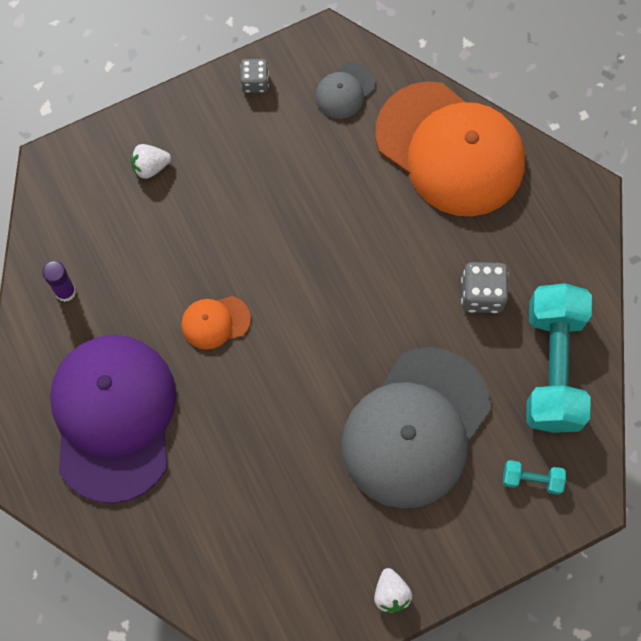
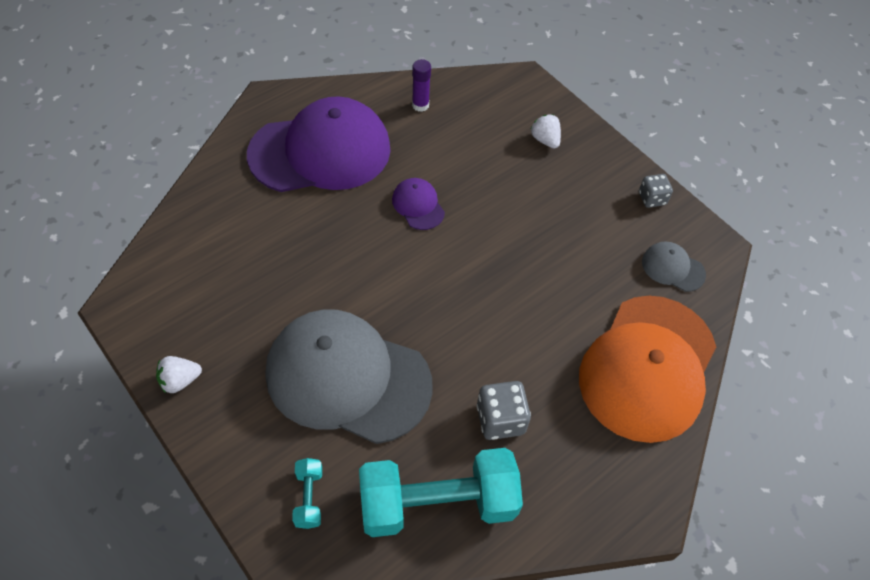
camera: 75 degrees right, 15 degrees down
(215, 322) = (418, 205): orange cap -> purple cap

